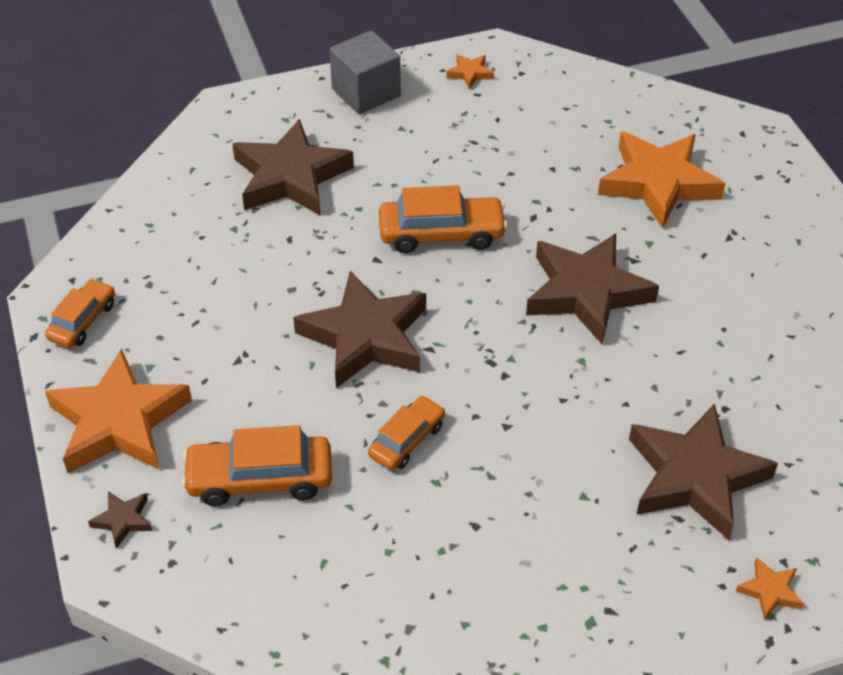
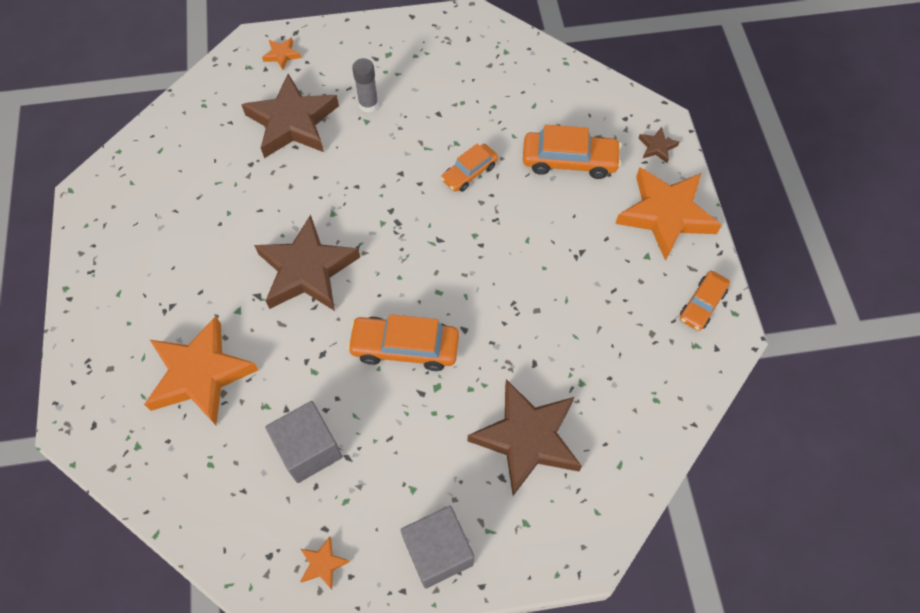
camera: 170 degrees left, 15 degrees up
(365, 337) = (485, 257): brown star -> none
(515, 142) = (309, 449): none -> grey cube
(590, 523) = (368, 104): none -> grey glue stick

